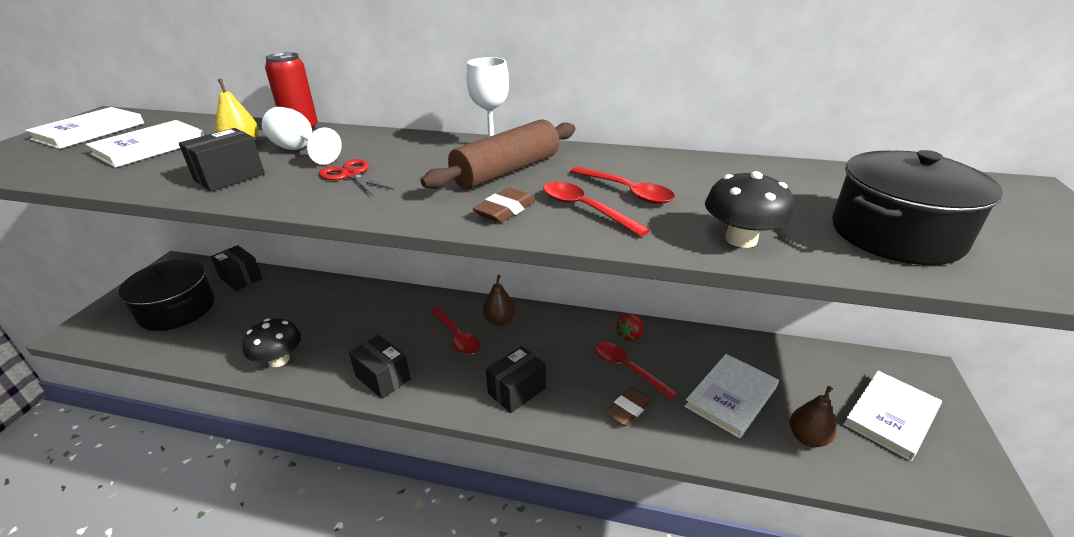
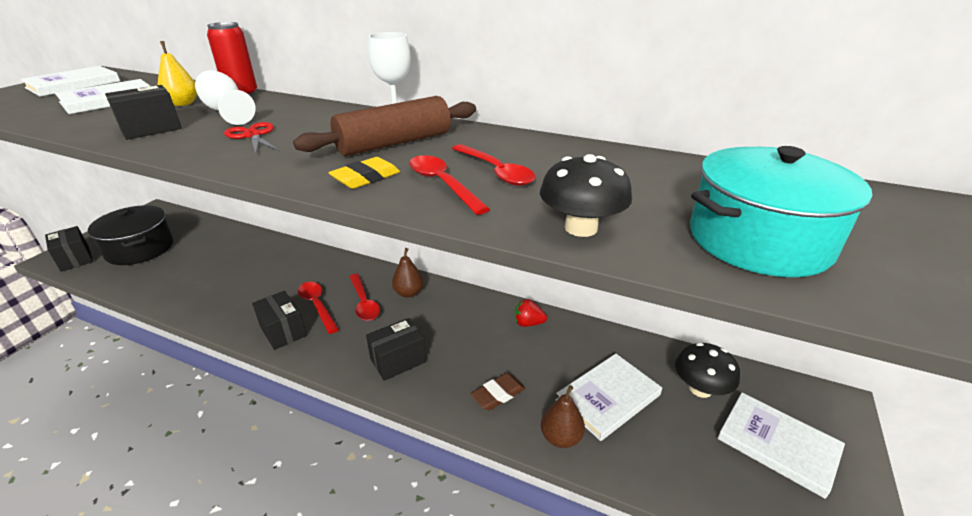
camera: 10 degrees right, 0 degrees up
(241, 278) = (202, 228): black box -> black box (75, 259)
(279, 360) = (202, 303): black mushroom -> black mushroom (700, 388)
(505, 210) = (366, 178): brown eraser -> yellow eraser
(627, 368) = (512, 354): red spoon -> red spoon (317, 305)
(630, 336) = (528, 323): red strawberry -> red strawberry turned 45 degrees clockwise
(807, 438) = (674, 452): brown pear -> brown pear (561, 437)
(891, 416) = (777, 445): white book -> white book turned 75 degrees clockwise
(896, 234) = (758, 240): black pot -> turquoise pot

